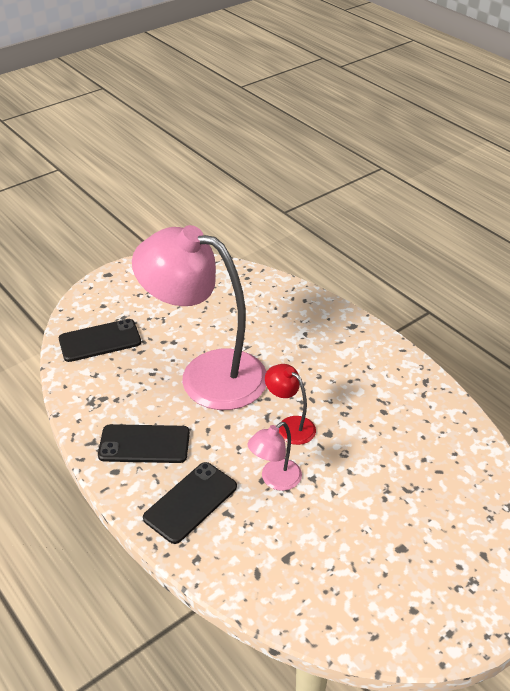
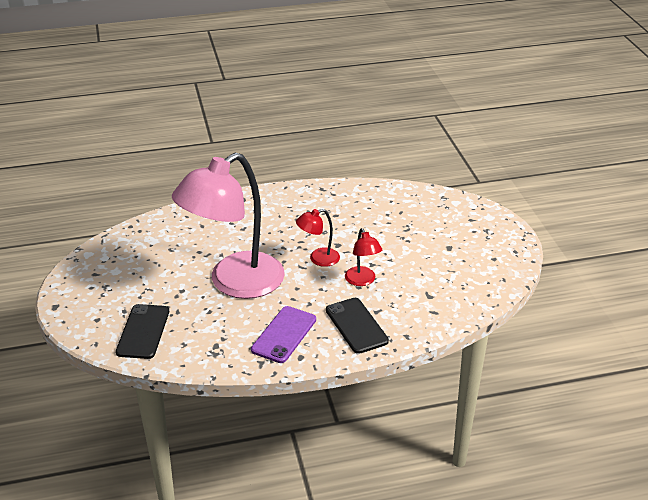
camera: 65 degrees left, 5 degrees down
(144, 444) = (284, 334): black phone -> purple phone
(275, 480) = (362, 281): pink lamp -> red lamp

